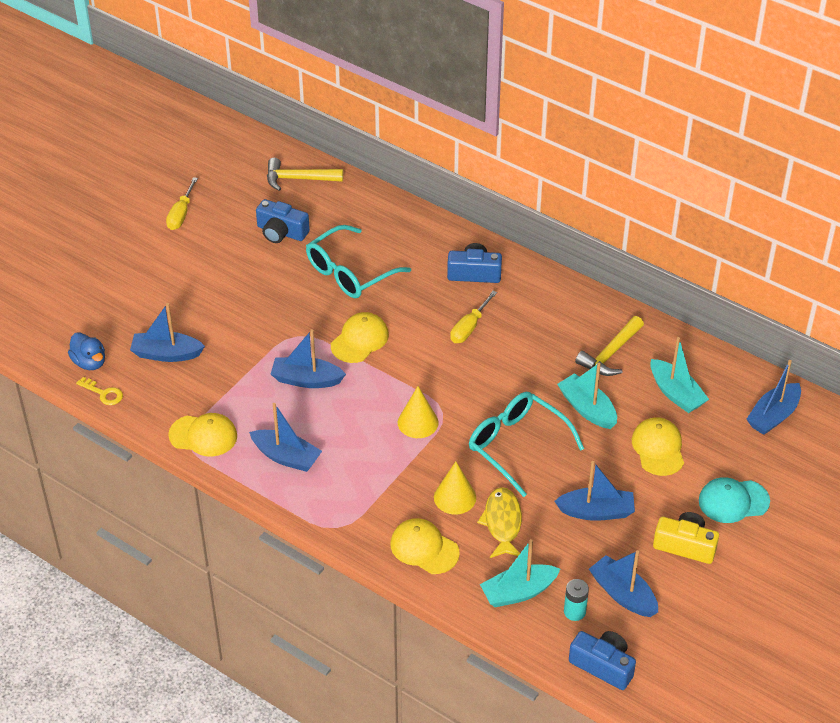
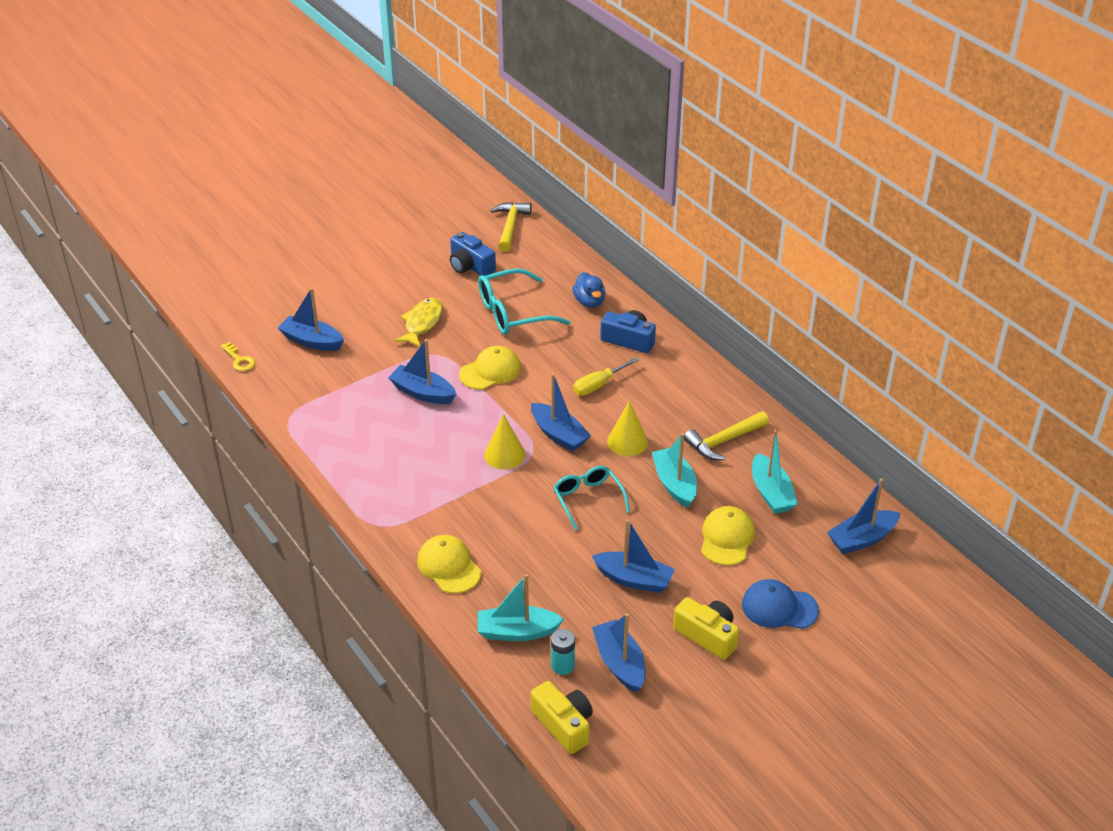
camera: 20 degrees right, 5 degrees down
(89, 362) = (242, 332): blue duck -> blue duck (589, 302)
(181, 214) = (391, 232): yellow screwdriver -> none
(203, 436) = (304, 416): yellow cap -> none
(286, 457) = (367, 453): blue boat -> blue boat (559, 434)
(298, 179) = (510, 226): yellow hammer -> yellow hammer turned 75 degrees clockwise
(455, 497) = (503, 529): yellow cone -> yellow cone (627, 441)
(502, 523) = (536, 564): yellow fish -> yellow fish (422, 323)
(517, 446) = (588, 500): turquoise glasses -> turquoise glasses, size x0.66
(603, 665) = (564, 724): blue camera -> yellow camera
(733, 501) = (779, 607): turquoise cap -> blue cap

